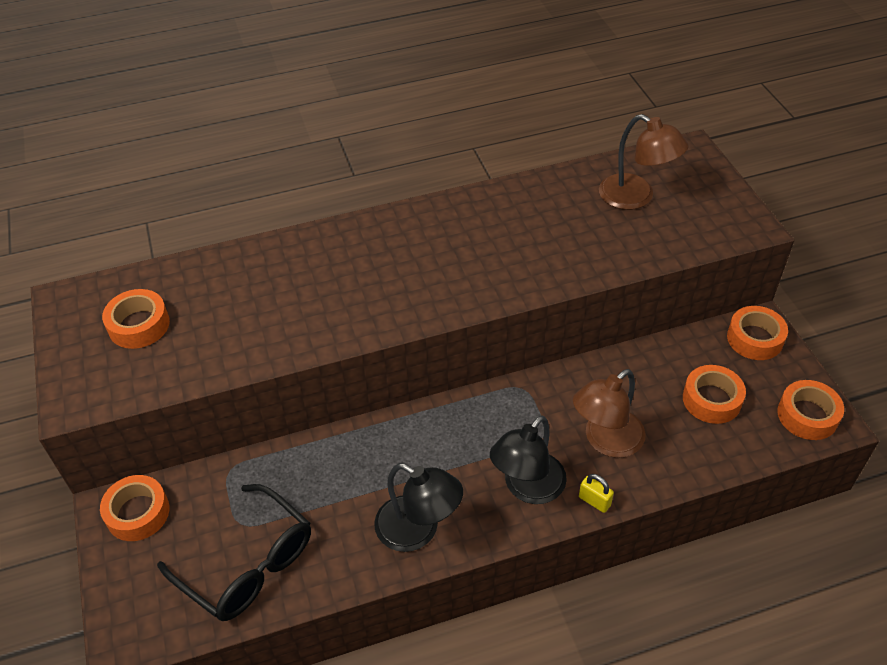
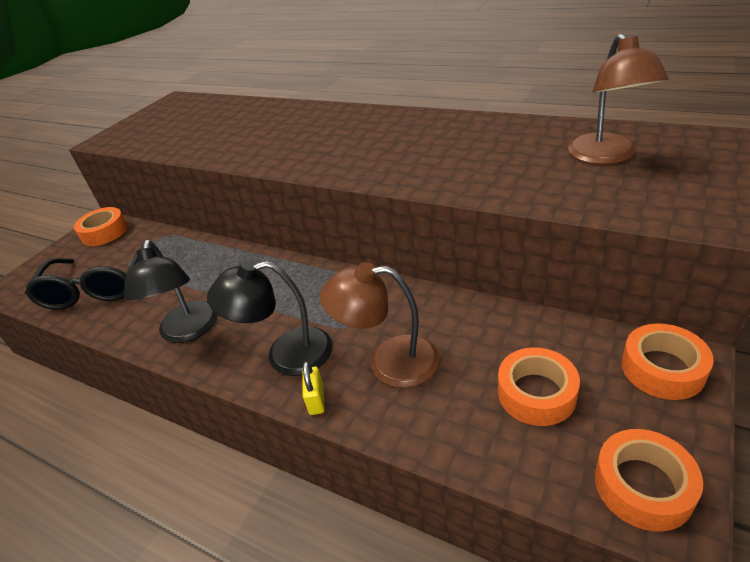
camera: 50 degrees right, 10 degrees down
(139, 325) = (180, 119): orange tape -> none

